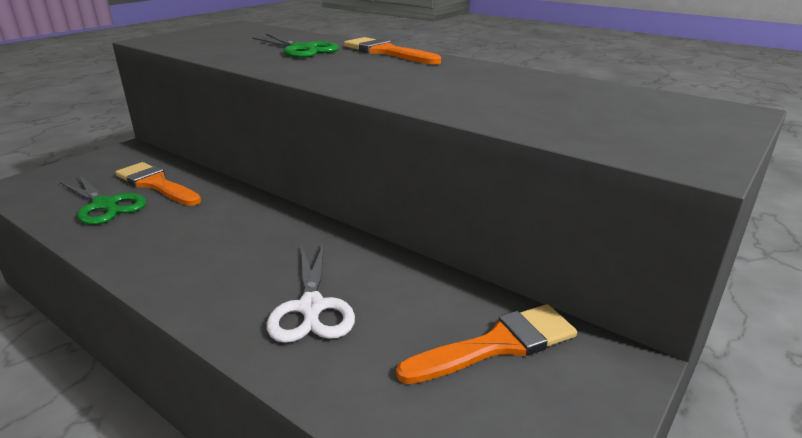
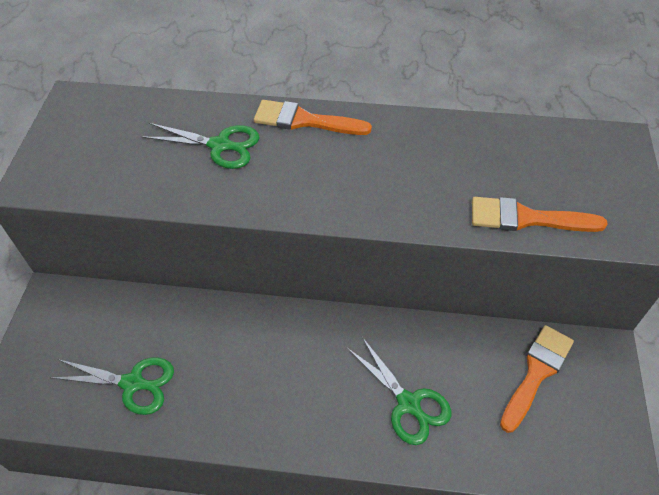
camera: 30 degrees left, 25 degrees up
(156, 184) = (145, 333): orange brush -> orange brush (526, 218)
(311, 308) = (409, 404): white scissors -> green scissors

